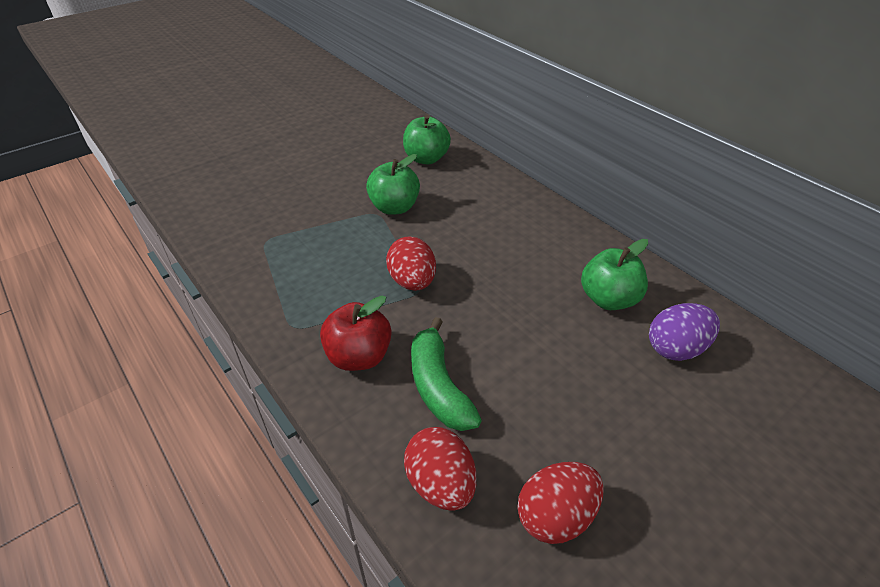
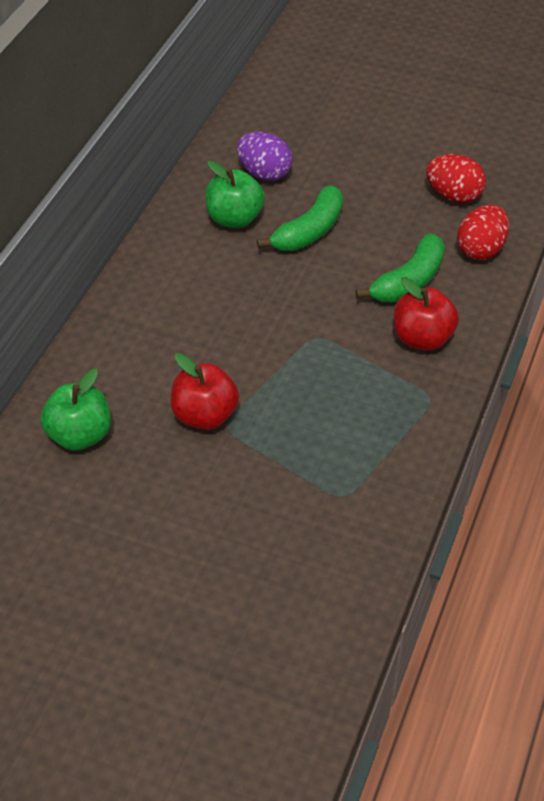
camera: 120 degrees left, 5 degrees up
(394, 207) = (205, 416): green apple -> red apple
(412, 282) = (310, 346): red egg -> none
(561, 343) = (309, 231): none -> green banana

